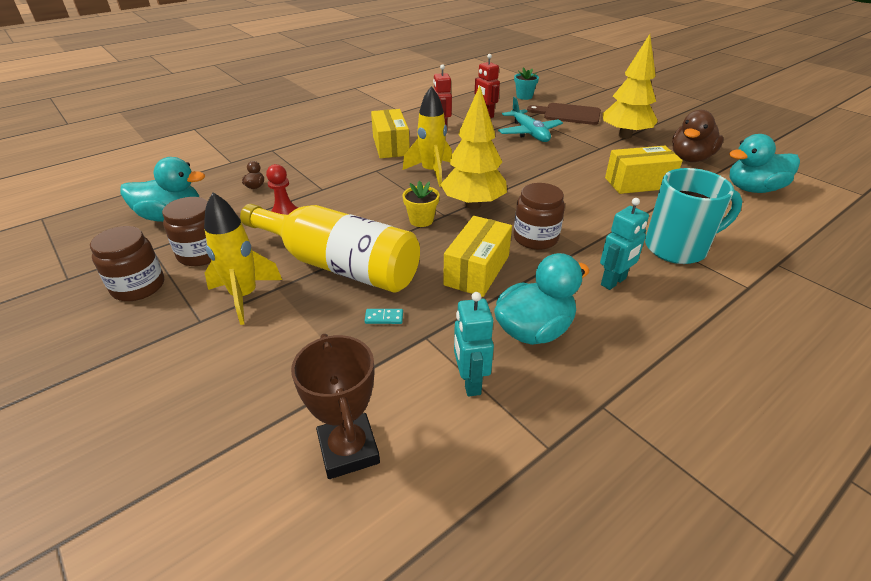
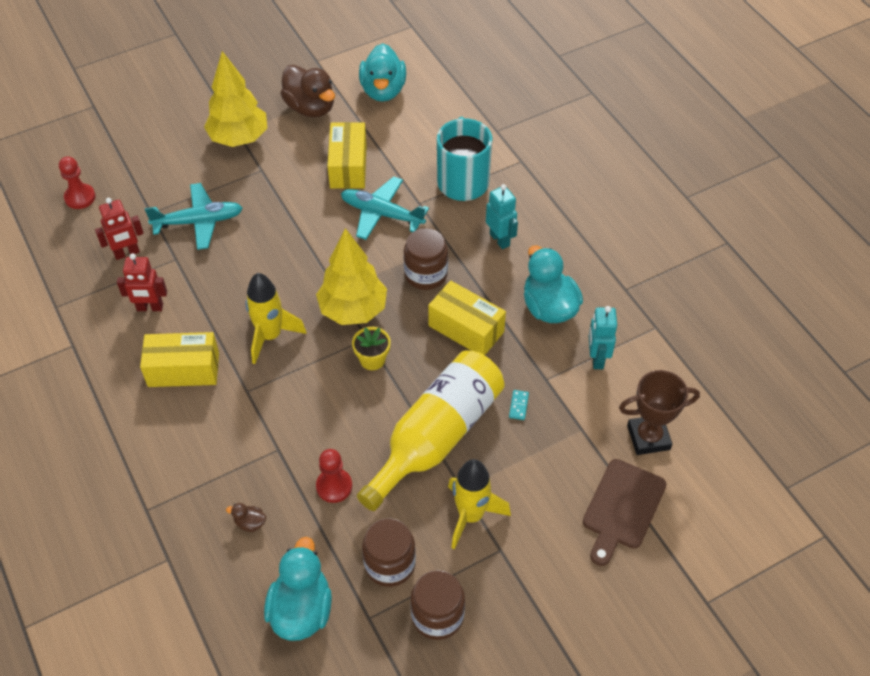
camera: 80 degrees left, 15 degrees up
(470, 382) = (597, 358): turquoise robot -> turquoise robot turned 90 degrees clockwise
(524, 96) = (80, 197): turquoise flower pot -> red pawn
(568, 114) = (159, 169): brown cutting board -> brown cutting board (622, 508)
(595, 206) = (381, 214): none -> turquoise plane

